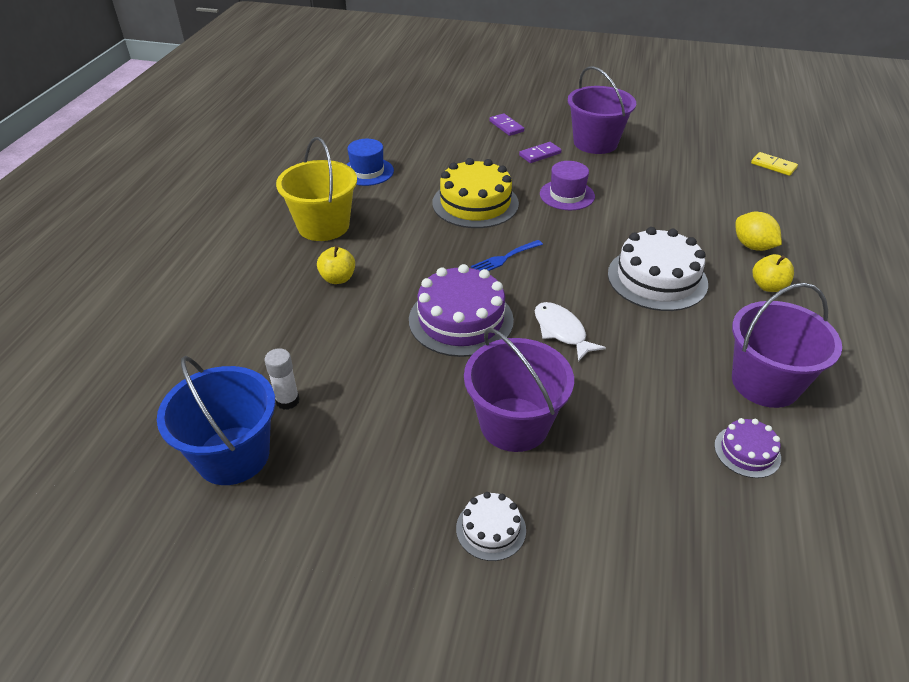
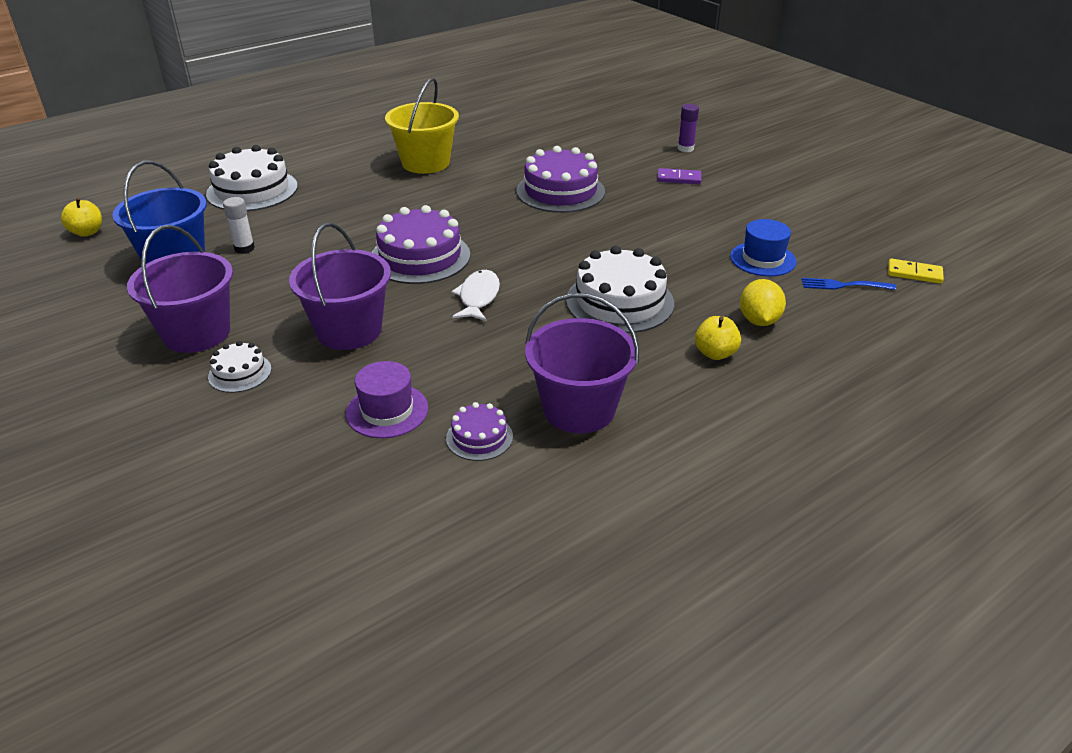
camera: 40 degrees right, 5 degrees down
(193, 334) = (252, 190): none -> white cake
(338, 278) = (382, 197): yellow apple -> yellow apple (87, 232)
(367, 172) = (514, 141): blue hat -> blue hat (762, 259)
(475, 203) = (560, 191): yellow cake -> purple cake
(505, 258) = (519, 235): blue fork -> blue fork (843, 285)
(506, 126) = (685, 148): purple domino -> purple glue stick
(567, 195) = (649, 215): purple hat -> purple hat (387, 411)
(595, 143) = (749, 188): purple bucket -> purple bucket (197, 333)
(773, 166) = (914, 273): yellow domino -> yellow domino turned 60 degrees counterclockwise

